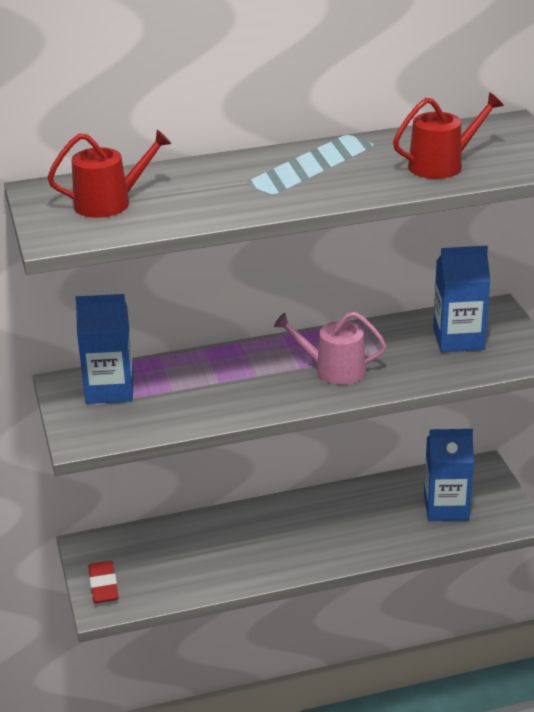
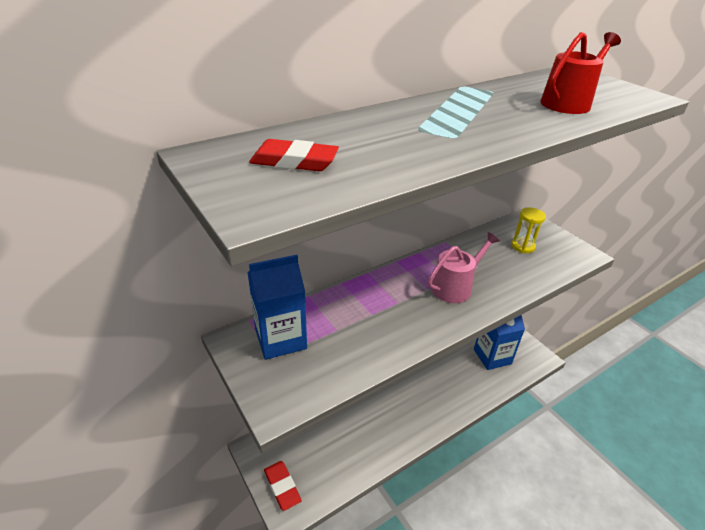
camera: 20 degrees left, 5 degrees up
(109, 203) = (294, 161): red watering can -> red eraser
(333, 370) = (455, 287): pink watering can -> pink watering can turned 150 degrees clockwise
(458, 339) = (523, 246): blue carton -> yellow hourglass

